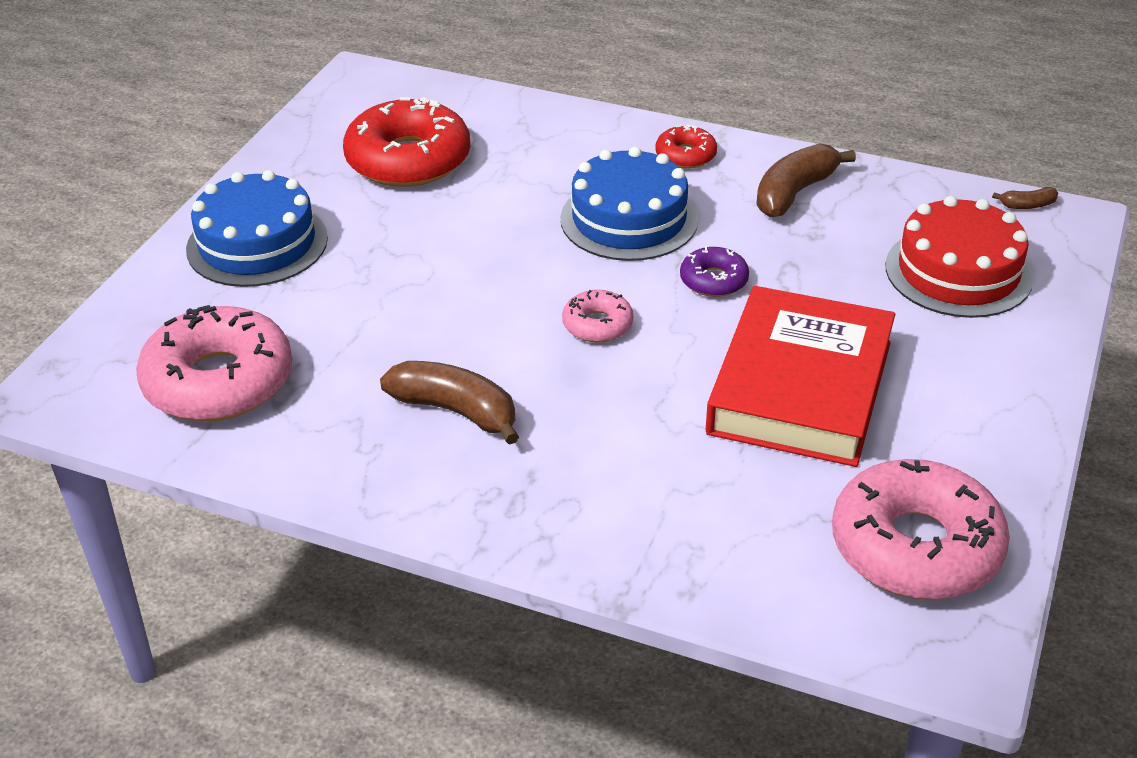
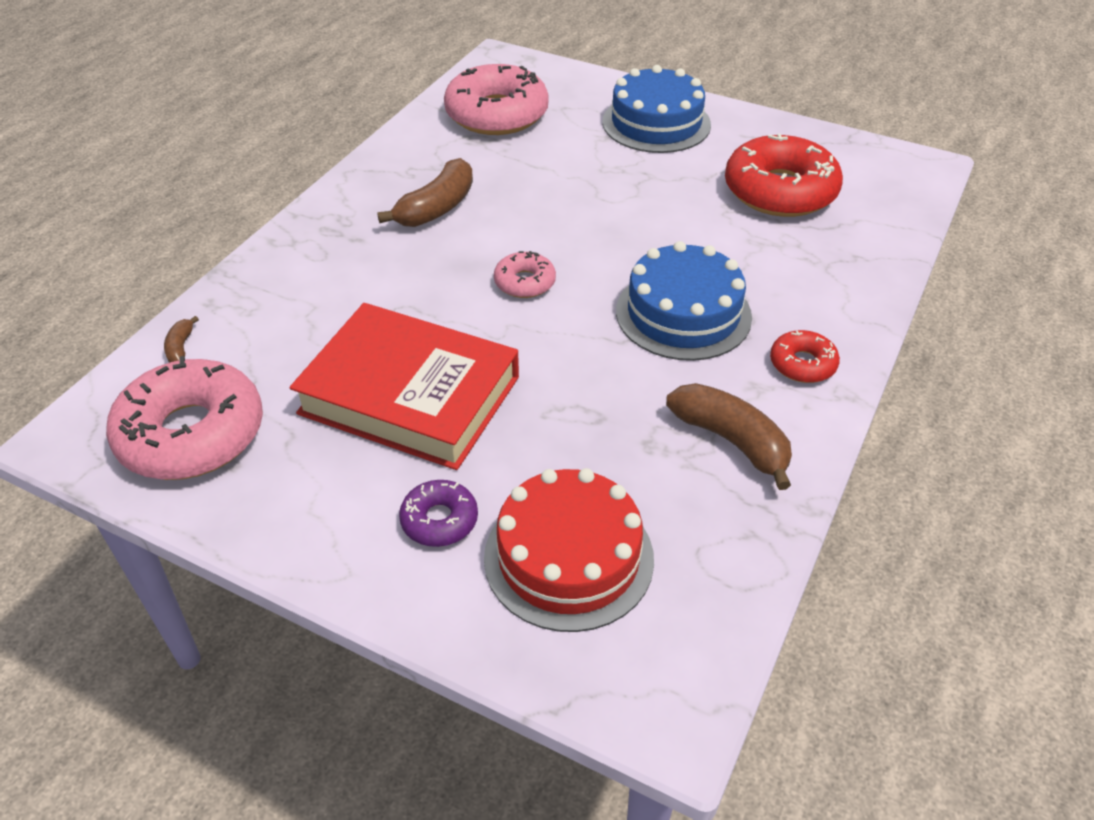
camera: 95 degrees right, 5 degrees up
(713, 280) = (578, 359): purple donut -> purple donut (439, 520)
(1027, 205) = (705, 669): brown banana -> brown banana (181, 347)

